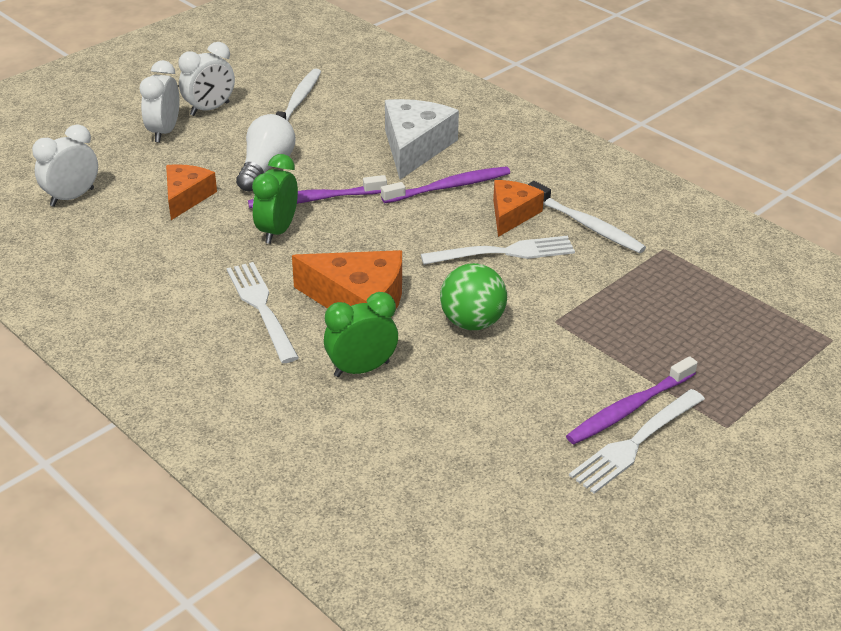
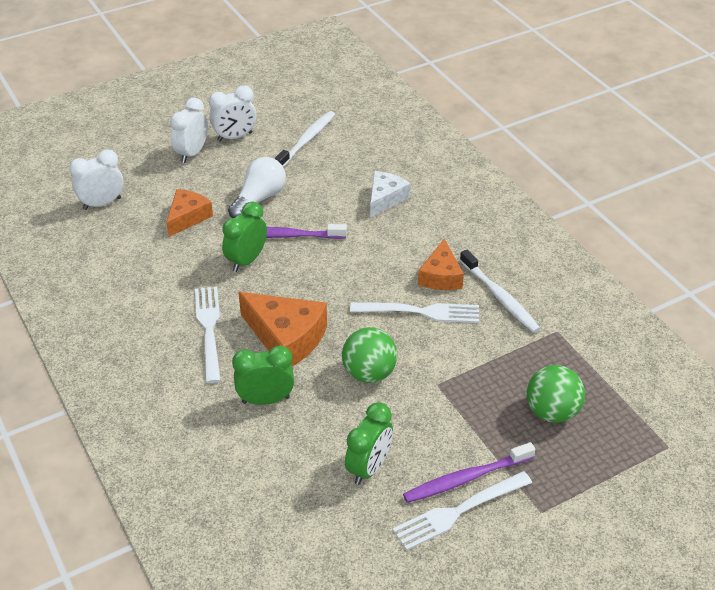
camera: 15 degrees right, 5 degrees up
(415, 147) = (385, 199): white cheese -> white cheese, size x0.64
(449, 187) = (399, 241): purple toothbrush -> none
(512, 214) = (441, 276): orange cheese -> orange cheese turned 150 degrees clockwise
(513, 417) = (369, 467): none -> green clock
(694, 327) = (552, 412): none -> green ball

